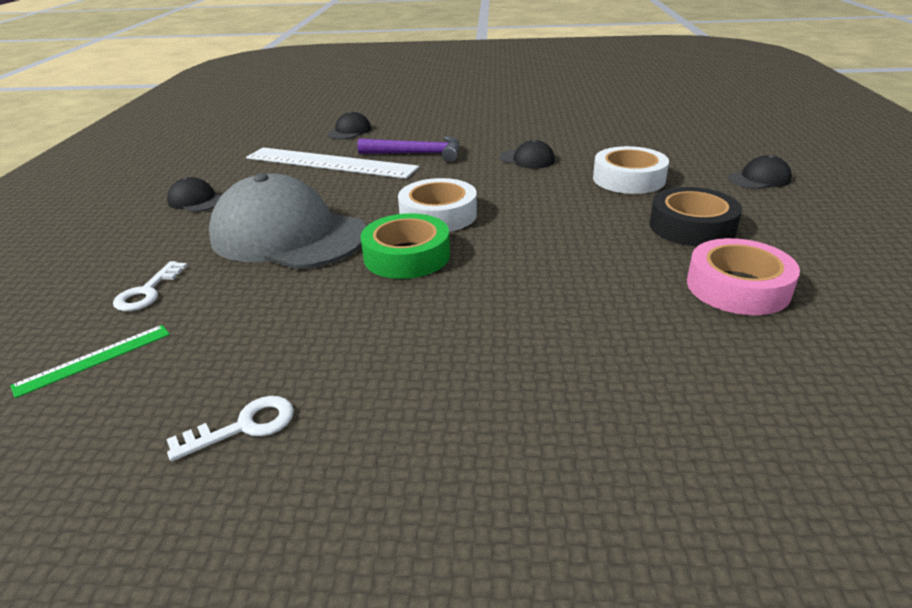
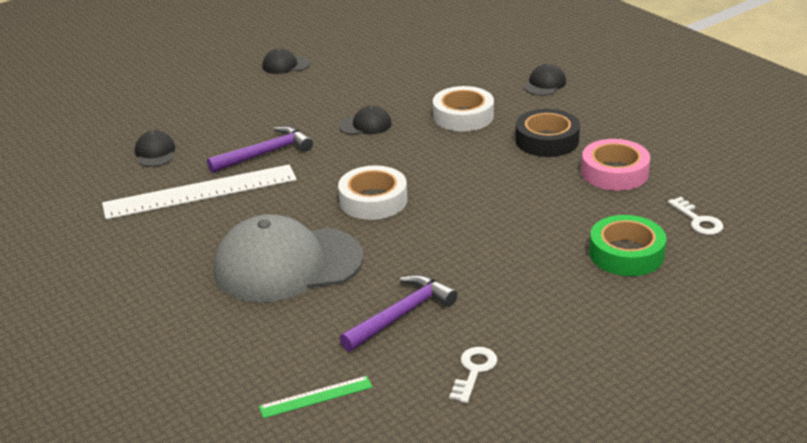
camera: 40 degrees left, 0 degrees up
(94, 359) = (316, 397): green ruler -> green ruler turned 60 degrees clockwise
(148, 291) = (261, 348): white key -> white key (698, 220)
(196, 201) = (145, 275): black cap -> black cap (285, 65)
(289, 323) = (401, 315): none -> purple hammer
(407, 256) = (401, 239): green tape -> green tape (626, 253)

